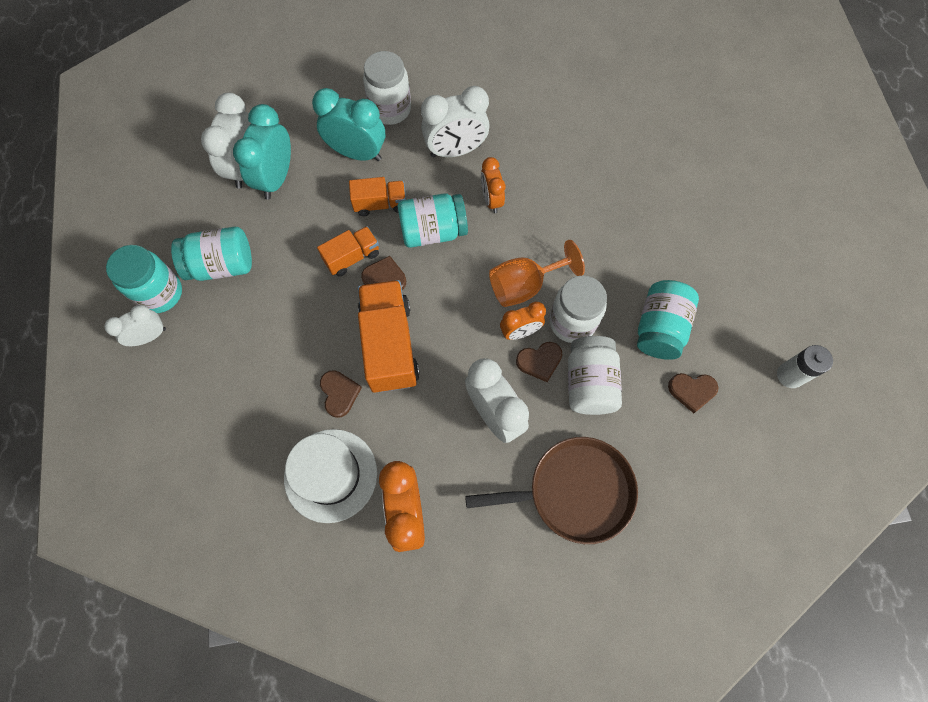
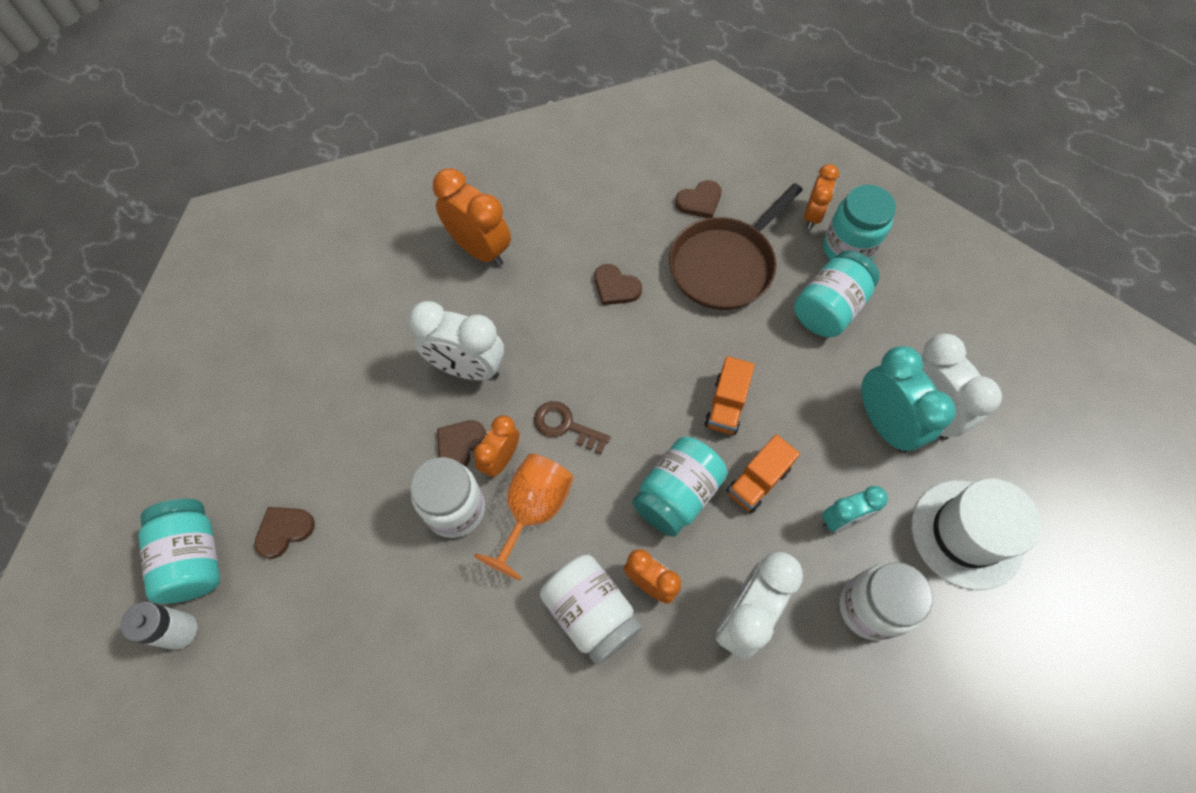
camera: 140 degrees right, 5 degrees down
(149, 336) = (812, 215): white clock -> orange clock
(330, 475) = (563, 230): white hat -> white hat (967, 534)
(357, 153) = (842, 519): turquoise clock -> turquoise clock, size x0.61
(385, 277) = (677, 411): brown heart -> brown heart (699, 201)
(389, 345) = (612, 355): orange truck -> none
(462, 321) = (565, 426): none -> brown key
(575, 491) = (348, 359): brown pan -> brown pan (725, 265)
(589, 383) = (396, 460): white jar -> white jar (590, 613)
(659, 328) = (357, 574): turquoise jar -> turquoise jar (194, 558)

